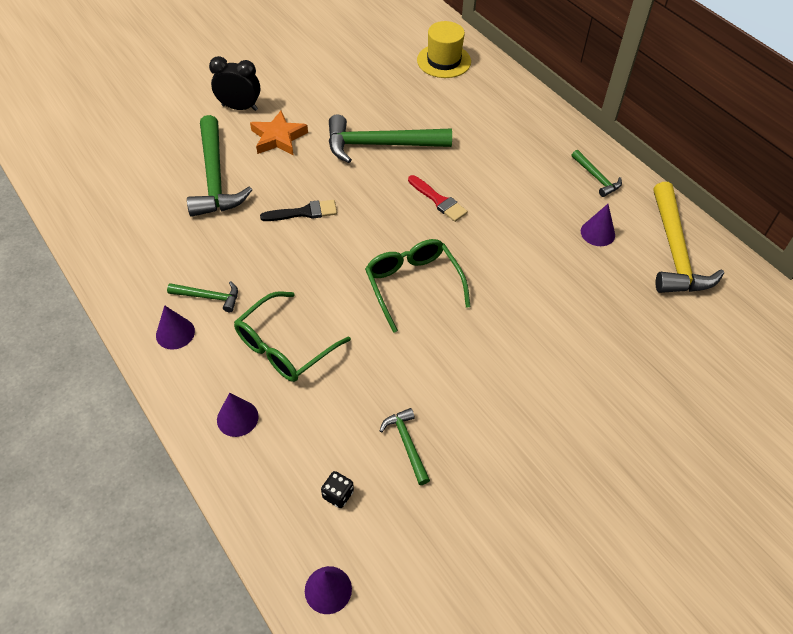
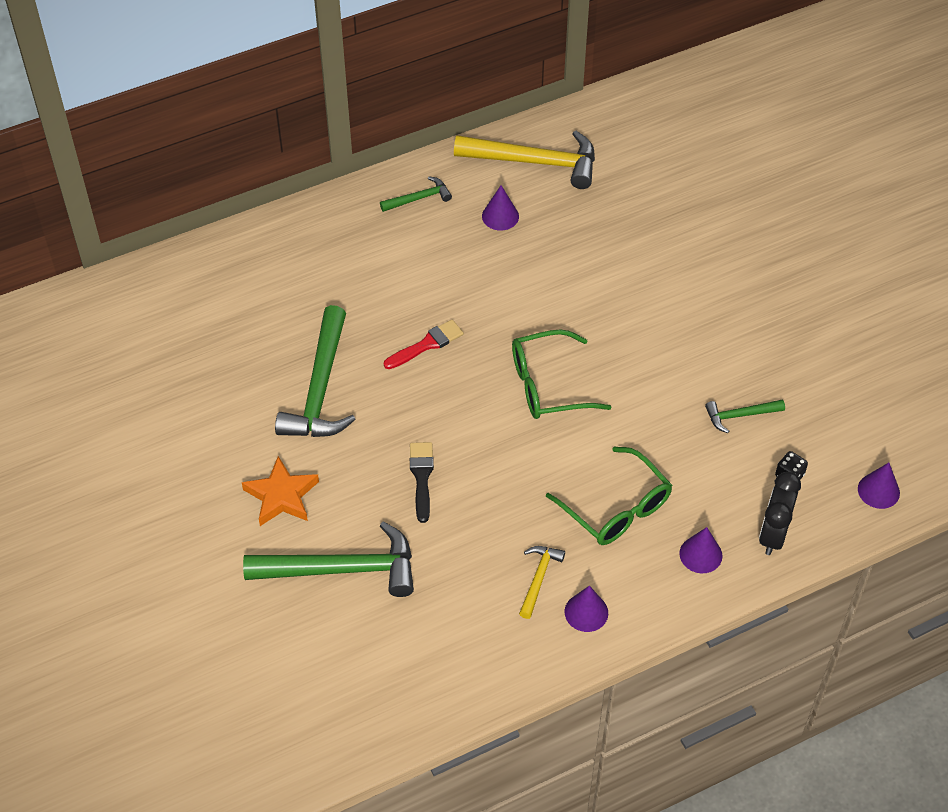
camera: 80 degrees left, 0 degrees up
(209, 297) = (538, 578): green hammer -> yellow hammer
(239, 107) = (209, 538): black clock -> black clock (773, 535)
(444, 61) = (173, 301): yellow hat -> none

